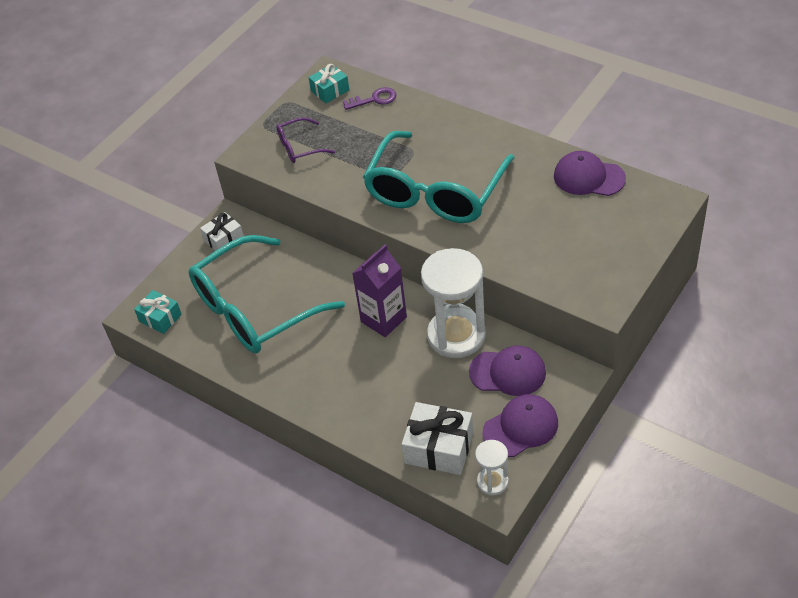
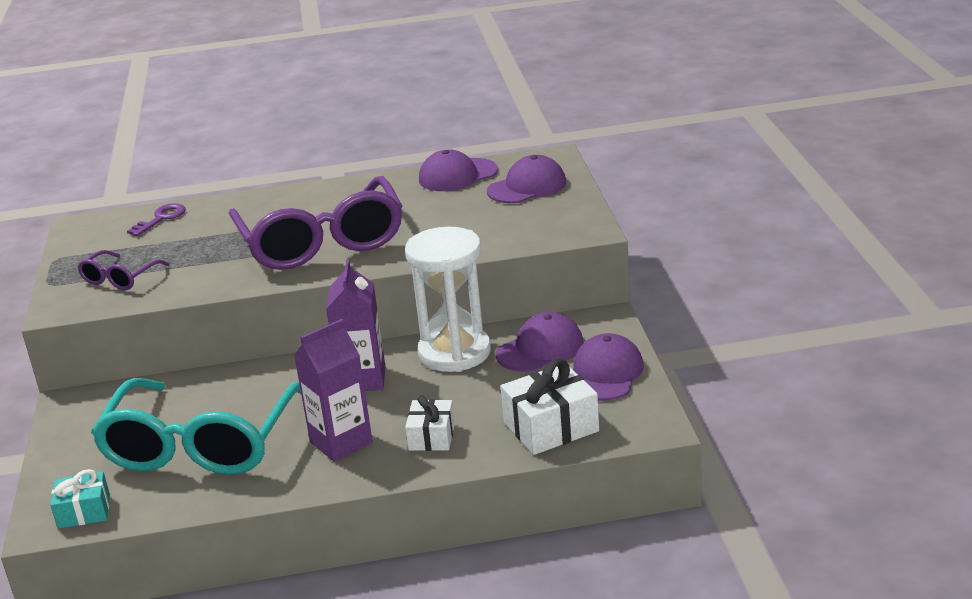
camera: 45 degrees left, 20 degrees down
(224, 239) = (85, 418): white gift -> white gift (431, 436)
(320, 365) = (341, 442): none -> purple carton
(330, 90) = (99, 233): turquoise gift -> none
(436, 191) = (321, 242): turquoise glasses -> purple glasses
(492, 482) = (635, 418): white hourglass -> none
(618, 224) = (527, 187): none -> purple cap

